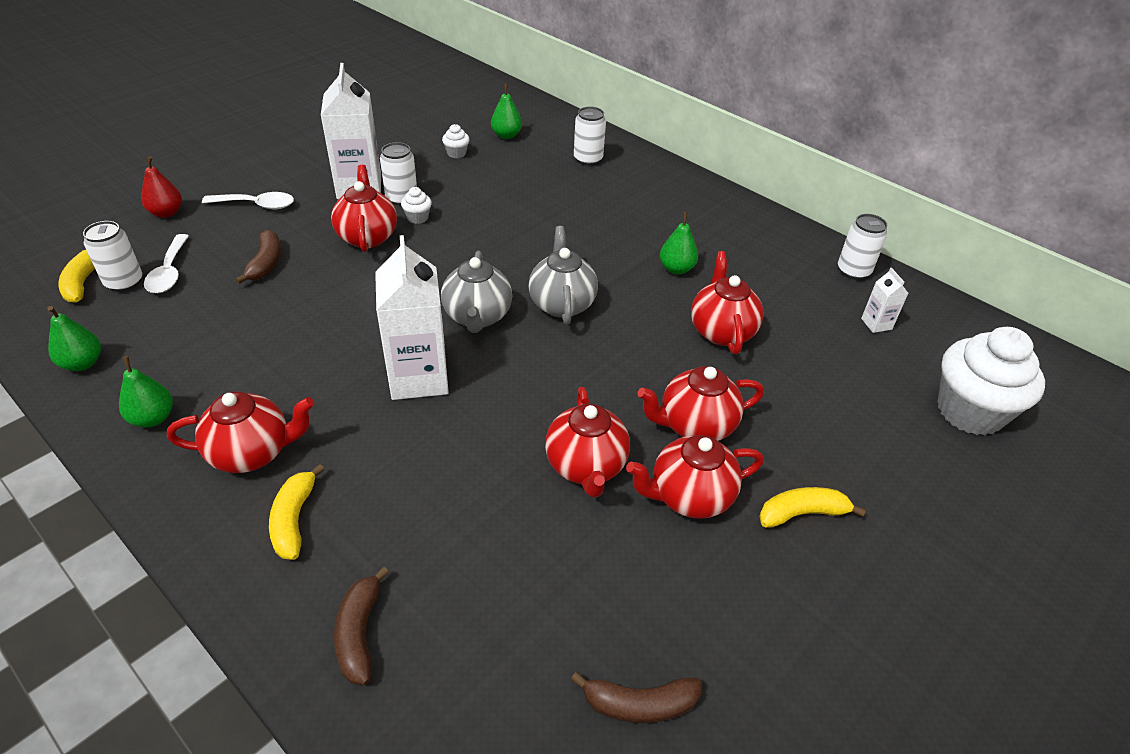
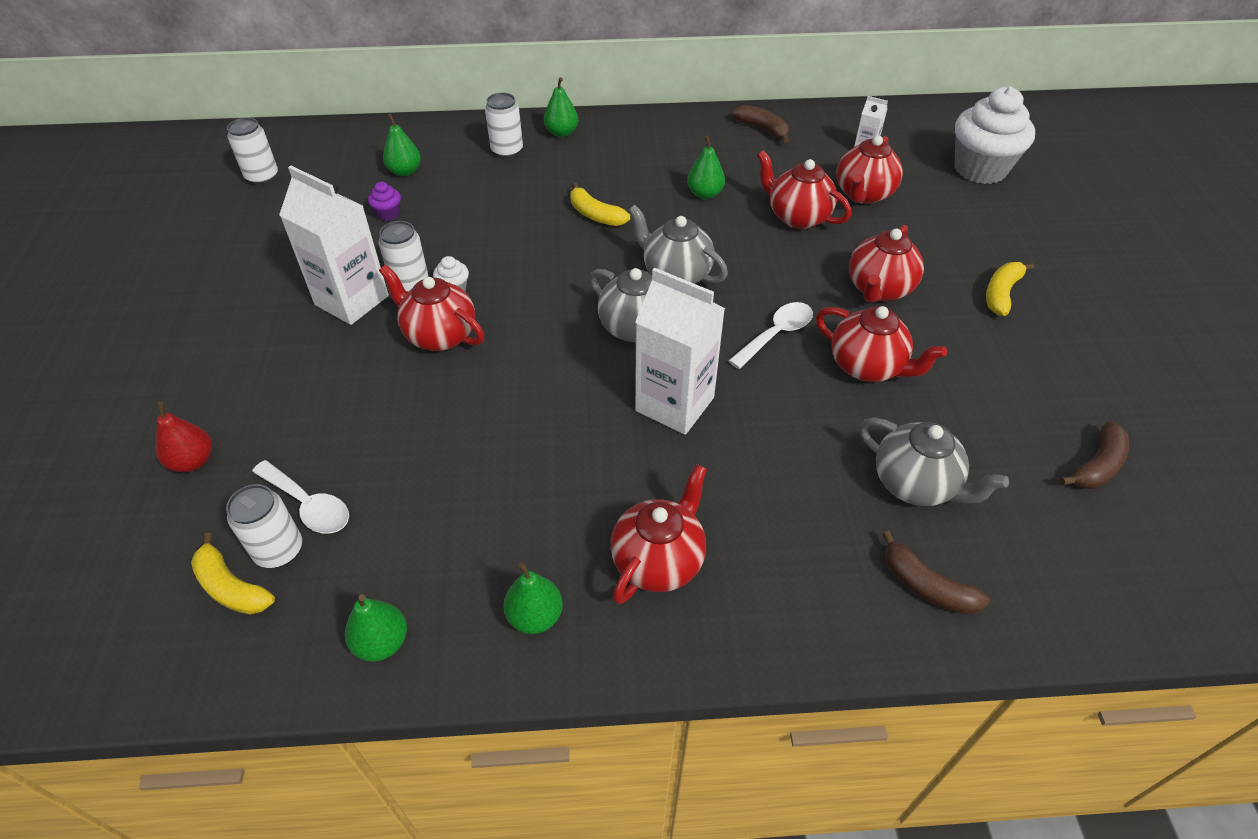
camera: 45 degrees left, 5 degrees up
(256, 205) = (279, 385): white spoon -> white spoon (776, 334)
(266, 263) = (390, 424): brown banana -> brown banana (763, 129)
(294, 519) = (769, 569): yellow banana -> yellow banana (595, 215)
(456, 153) = (388, 214): white cupcake -> purple cupcake
(474, 568) = (915, 484): none -> grey teapot
(643, 169) = (561, 133): none -> green pear
(689, 496) = (942, 334): red teapot -> red teapot (863, 194)
(853, 271) = (803, 122): white can -> white can (262, 177)

